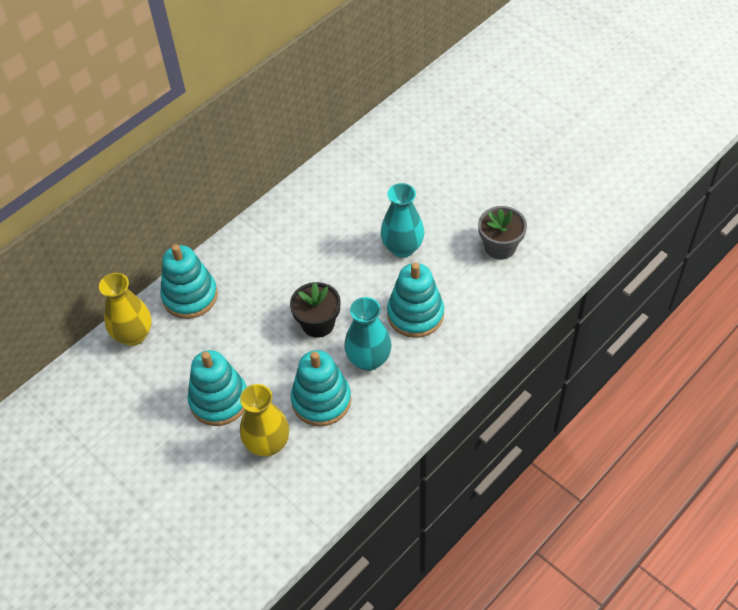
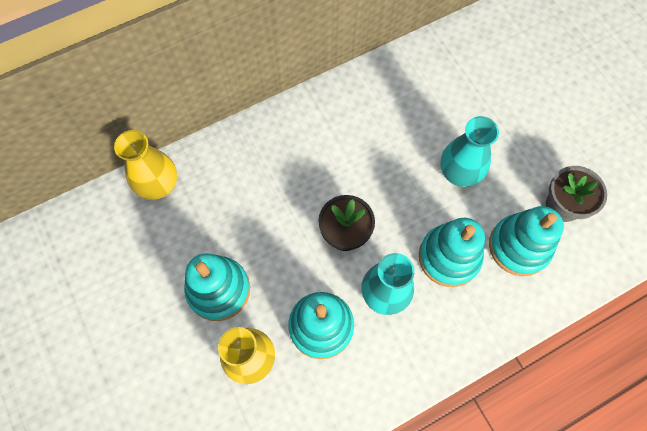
camera: 15 degrees right, 15 degrees up
(190, 296) = (227, 159): turquoise stacking toy -> turquoise stacking toy (519, 246)

